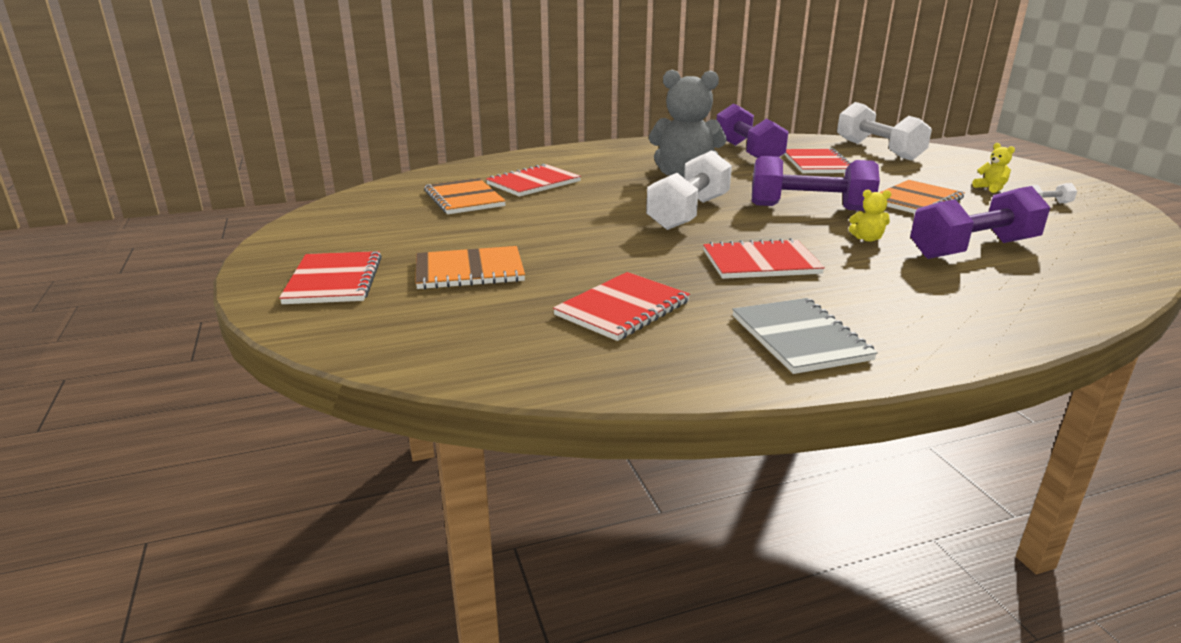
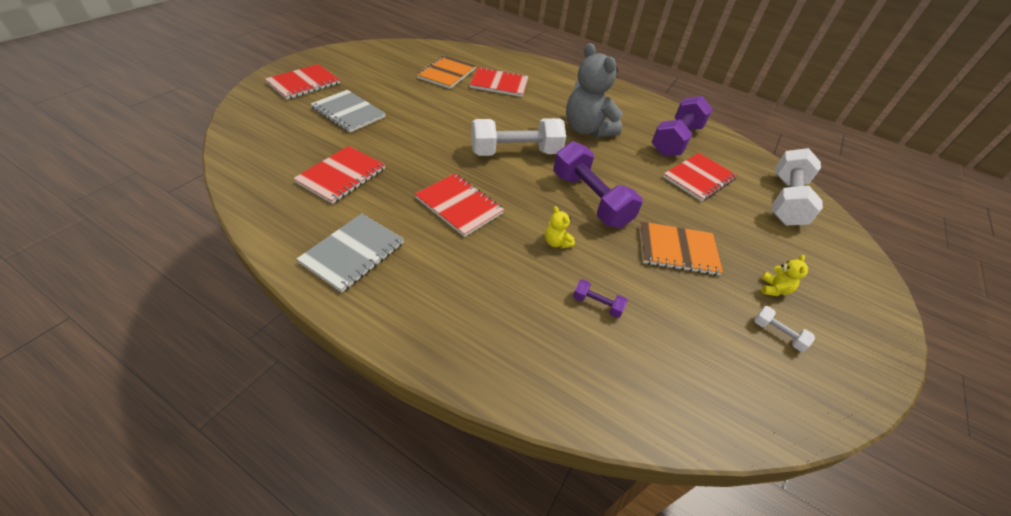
camera: 45 degrees right, 20 degrees up
(469, 271) = (348, 112): orange notebook -> grey notebook
(622, 308) = (341, 176): red notebook -> red notebook turned 60 degrees counterclockwise
(973, 249) = (597, 304): purple dumbbell -> purple dumbbell, size x0.42

